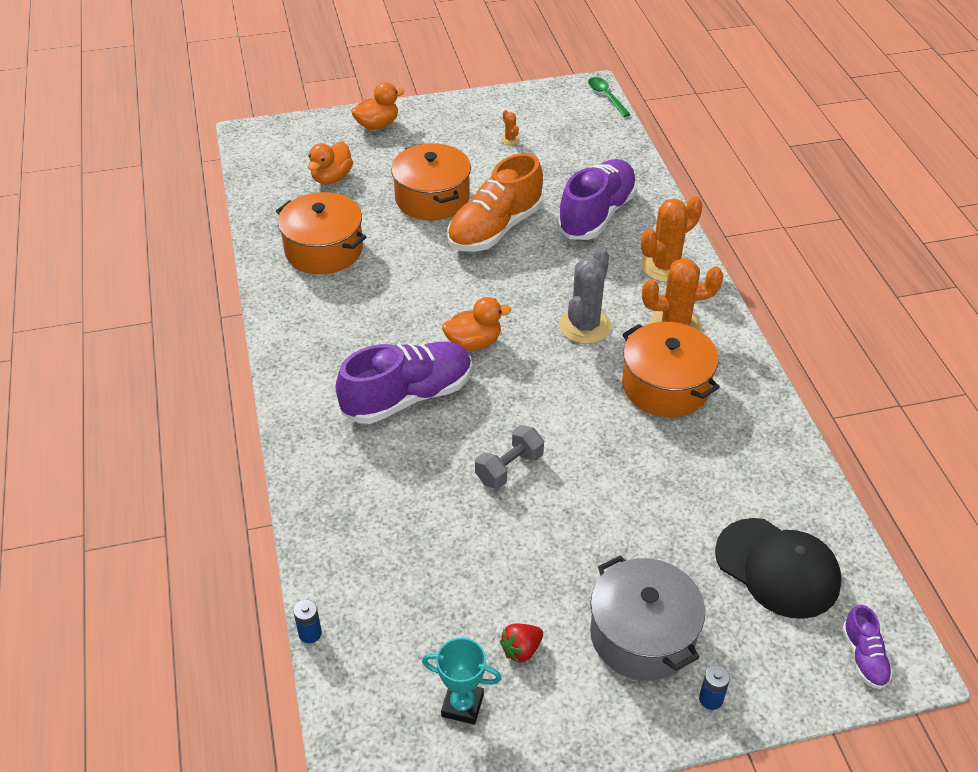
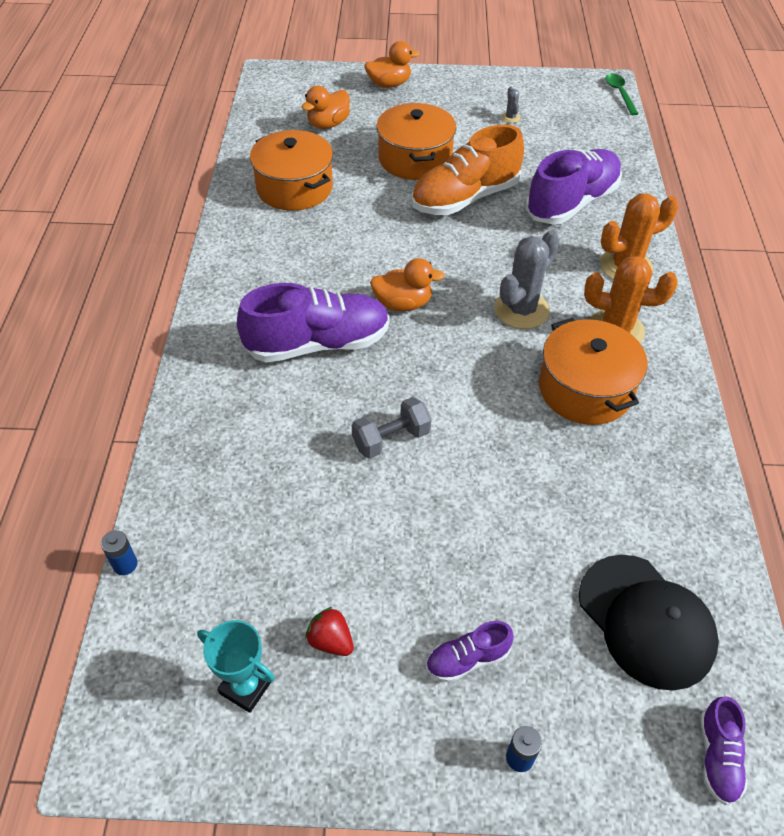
camera: 15 degrees right, 5 degrees up
(510, 139) = (510, 118): orange cactus -> grey cactus
(521, 650) = (331, 641): red strawberry -> red strawberry turned 60 degrees clockwise
(642, 635) = (467, 659): grey pot -> purple shoe

